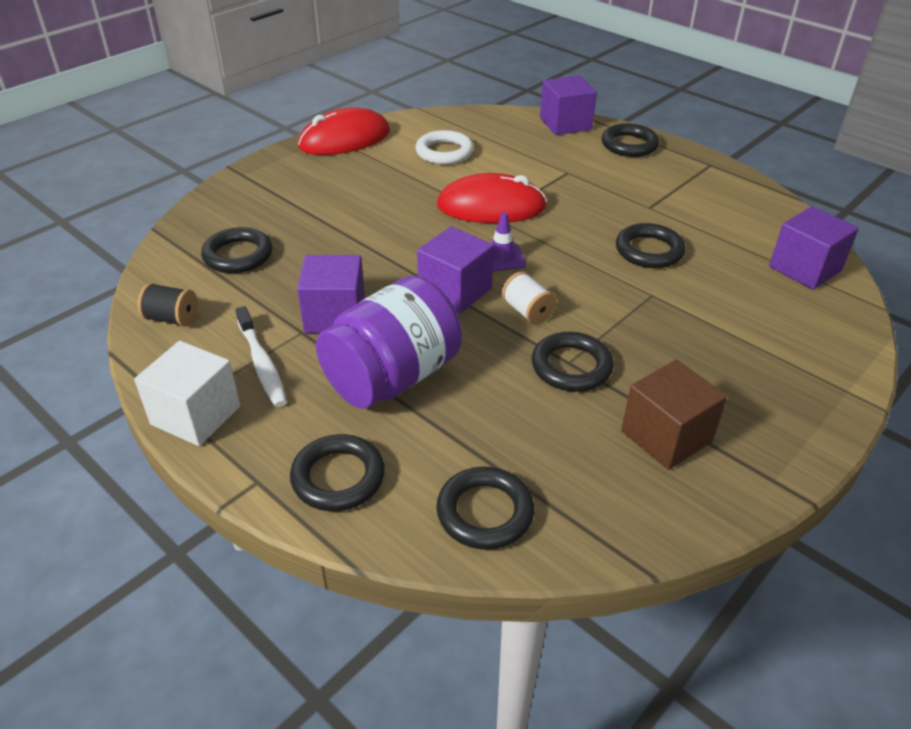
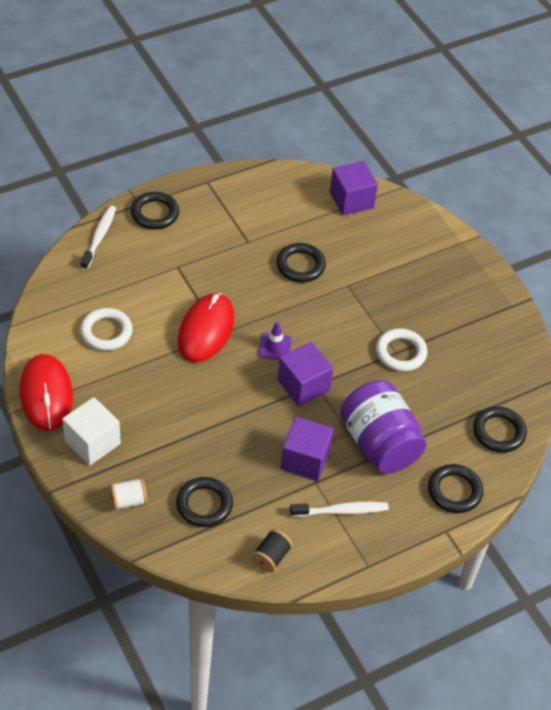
camera: 75 degrees left, 10 degrees up
(196, 415) = (379, 554): white cube -> white cube (92, 442)
(527, 312) = (340, 354): white spool -> white spool (128, 501)
(565, 124) = (99, 237): purple cube -> white toothbrush
(571, 367) = (401, 353): black ring -> white ring
(666, 436) = (470, 334): brown cube -> none

